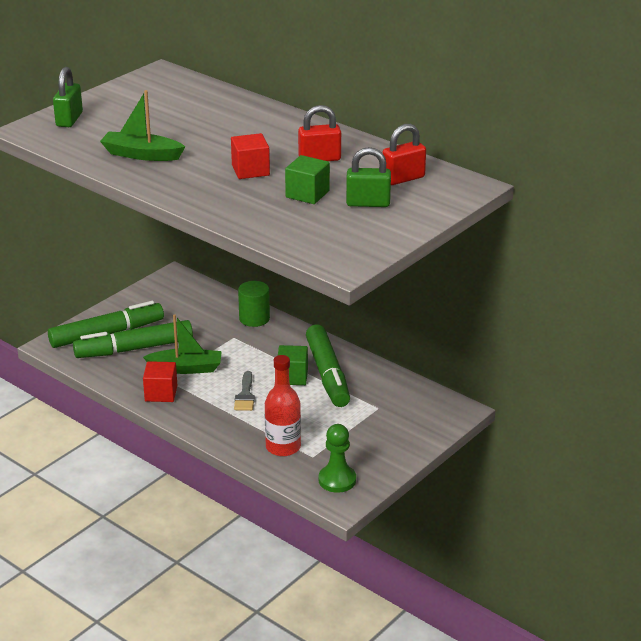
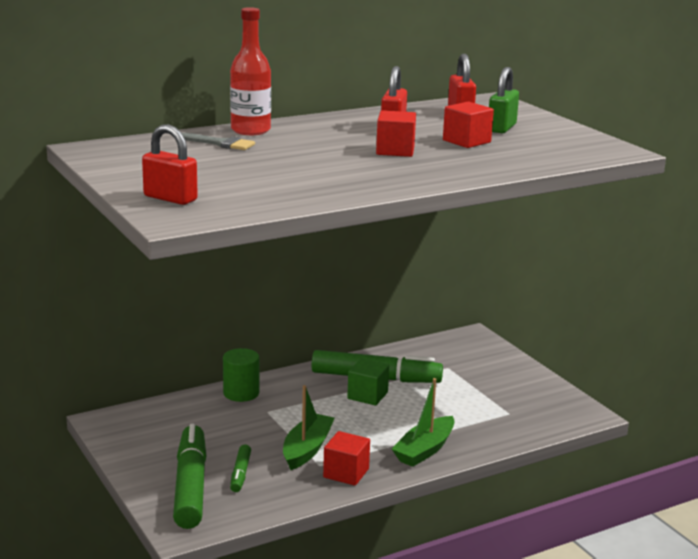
camera: 70 degrees left, 10 degrees down
(69, 119) = (170, 198): green padlock -> red padlock
(134, 349) = (240, 473): green marker -> green marker, size x0.48
(141, 155) = (311, 181): green boat -> green boat (424, 450)
(245, 395) = (383, 426): grey brush -> grey brush (221, 143)
(283, 447) = (486, 424): red bottle -> red bottle (250, 130)
(307, 194) = (466, 141): green cube -> red cube
(337, 480) = (553, 409): green pawn -> none

